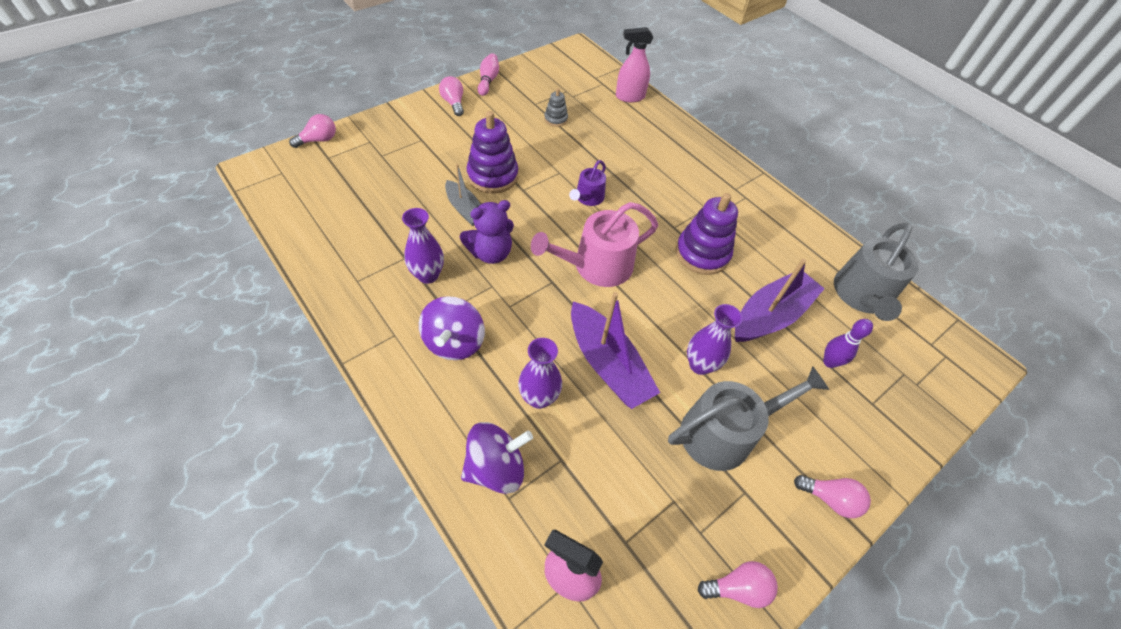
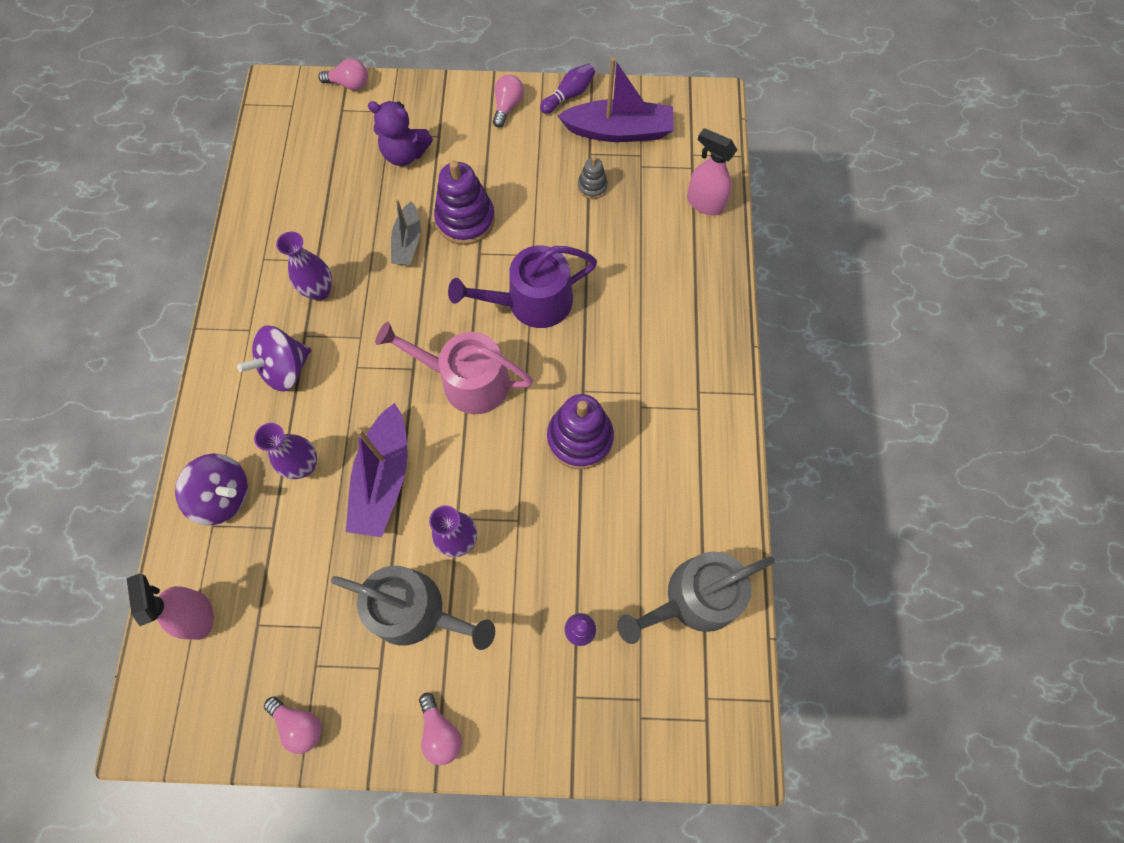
camera: 45 degrees right, 15 degrees up
(488, 81) = (569, 95): pink bowling pin -> purple bowling pin
(490, 253) = (388, 303): purple teddy bear -> purple teddy bear (405, 154)
(588, 198) = (531, 302): purple watering can -> purple watering can, size x1.84
(770, 315) = (575, 546): purple boat -> purple boat (619, 131)

